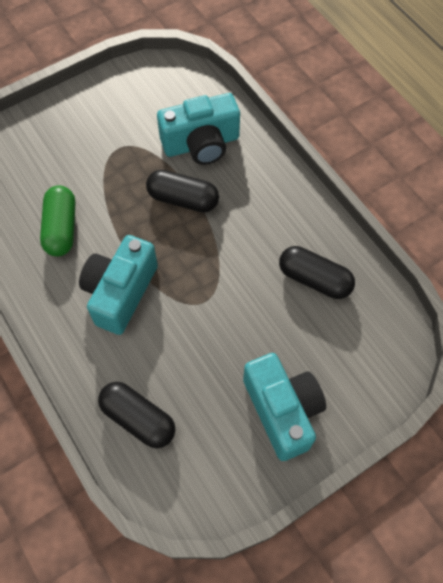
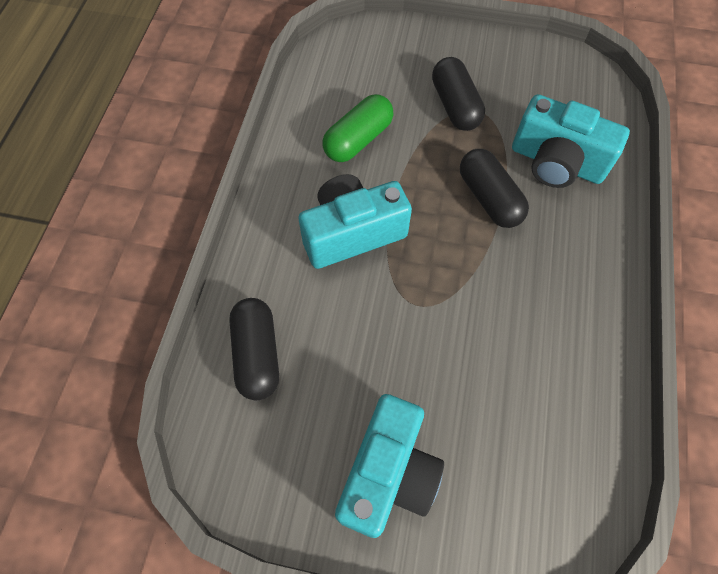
camera: 45 degrees right, 0 degrees up
(314, 279) = (546, 379): black capsule -> black capsule (455, 106)

